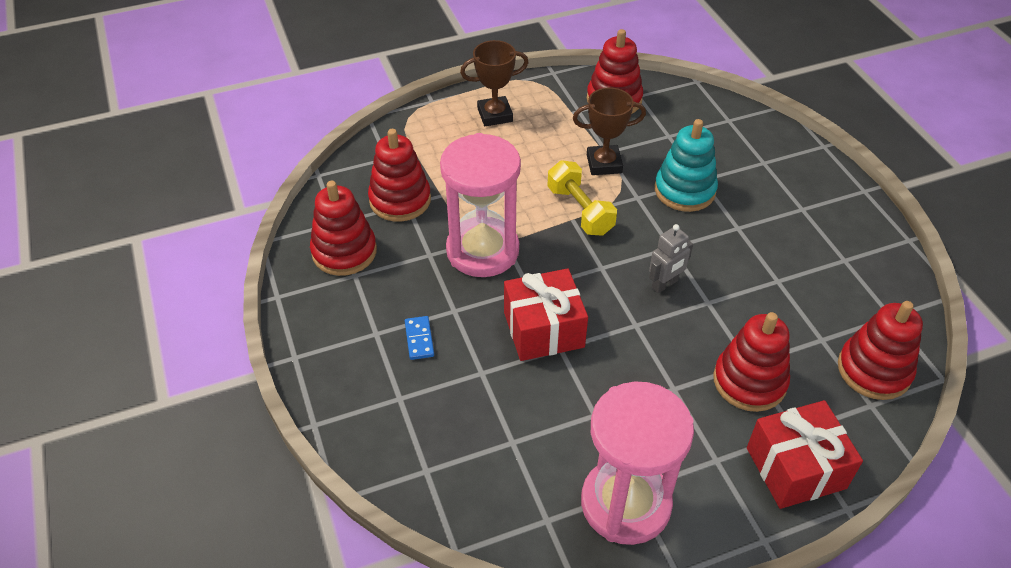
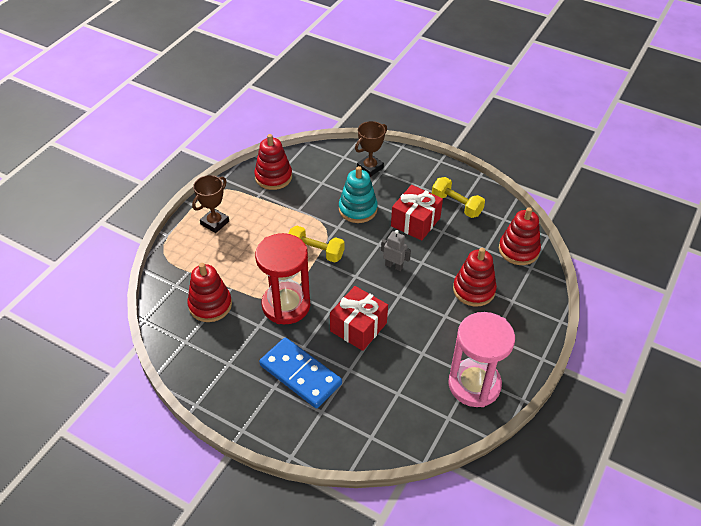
camera: 40 degrees left, 0 degrees up
(344, 252) = (208, 354): red stacking toy -> none
(419, 339) = (300, 374): blue domino -> blue domino, size x2.44
(482, 251) = (286, 305): pink hourglass -> red hourglass
(604, 164) = (303, 218): brown trophy -> brown trophy (370, 167)
(665, 284) = (394, 266): grey robot -> grey robot turned 75 degrees counterclockwise
(796, 468) = (527, 317): red gift -> red gift (415, 222)
(833, 258) = (456, 205): none -> yellow dumbbell

